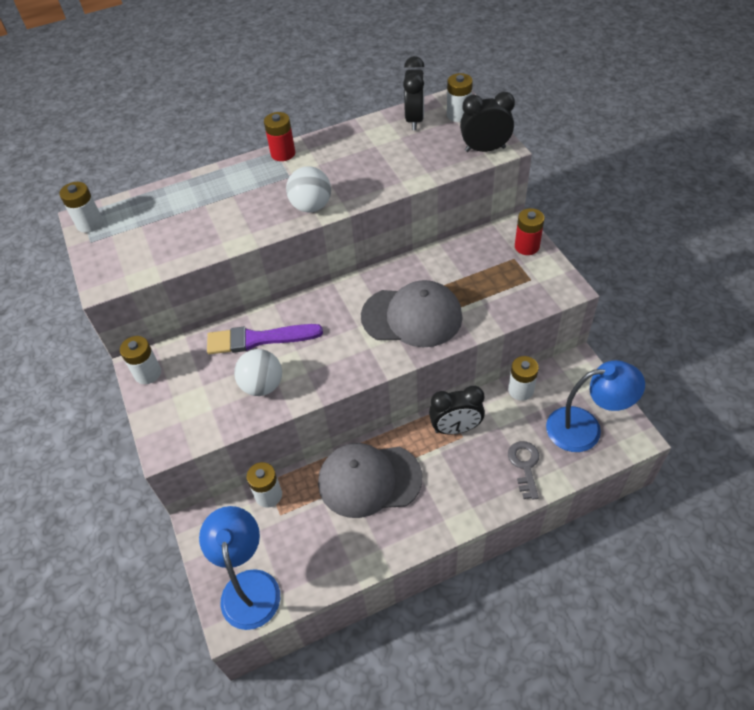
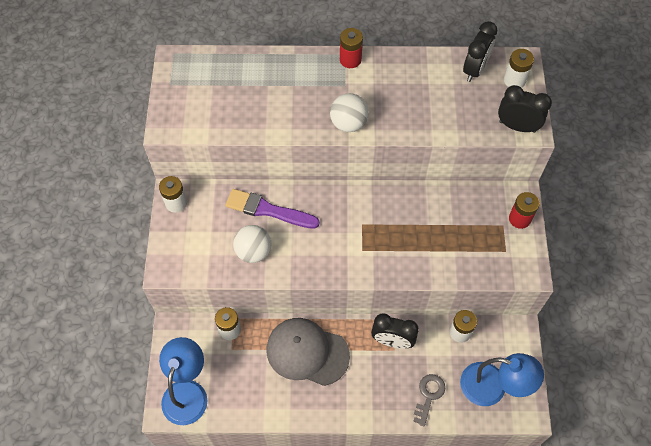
camera: 20 degrees right, 10 degrees up
(89, 223) = (175, 66): white battery -> none
(412, 317) = (393, 243): grey cap -> none

